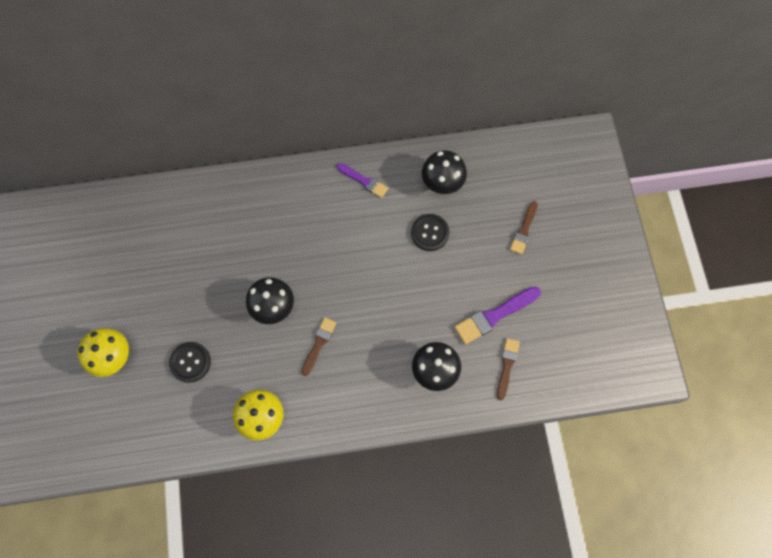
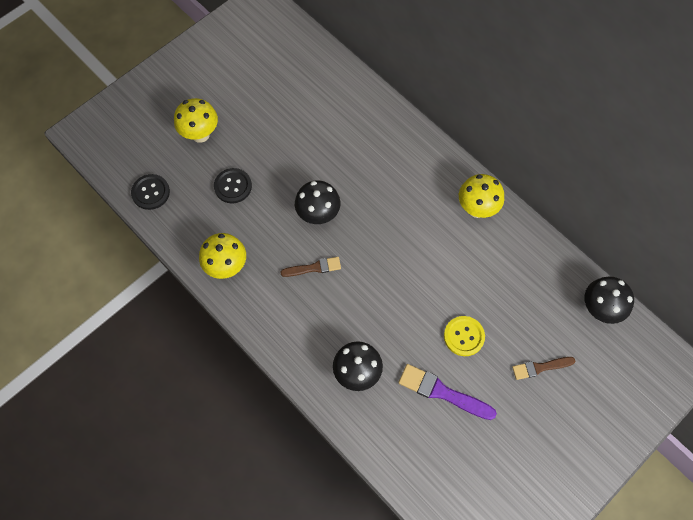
camera: 55 degrees right, 5 degrees down
(364, 181) = (477, 209): purple brush -> yellow mushroom
(430, 233) = (474, 290): black button -> black button (150, 192)
(442, 185) = (525, 272): black mushroom -> black mushroom (599, 309)
(461, 267) = (464, 336): none -> yellow button
(507, 366) = (406, 432): brown brush -> none

